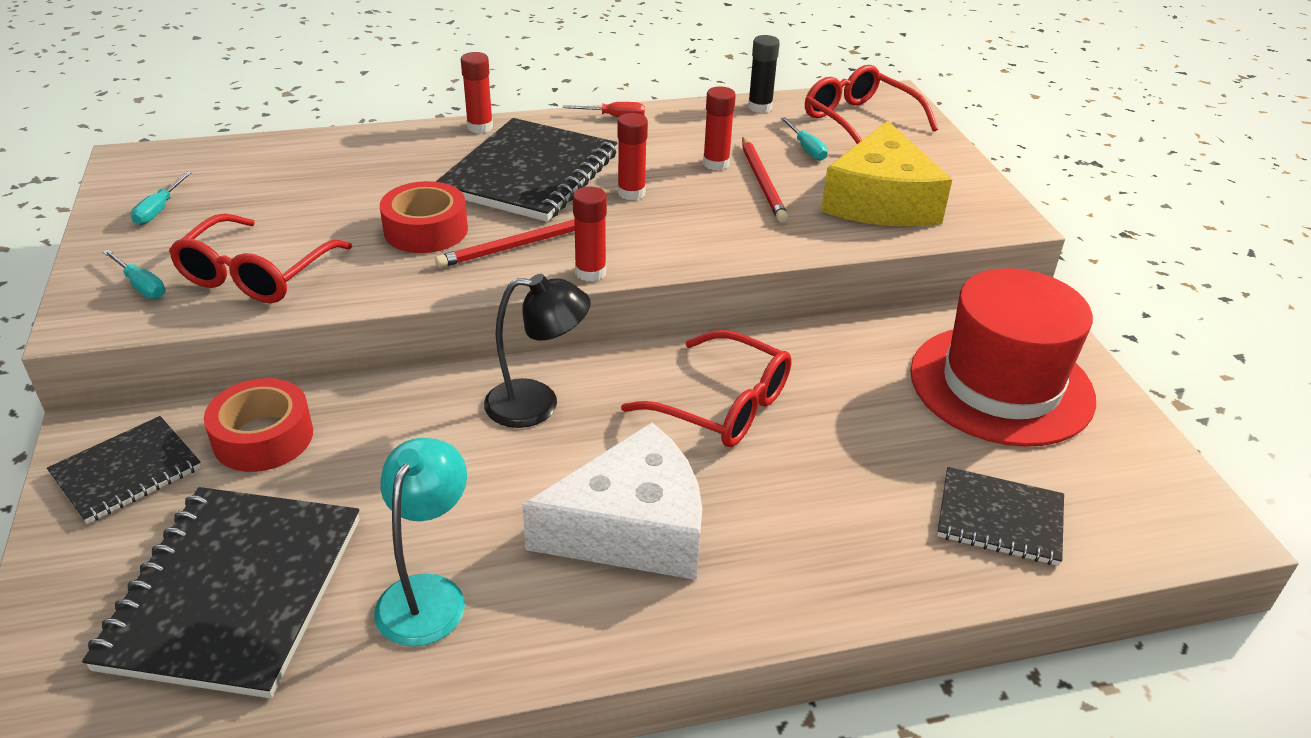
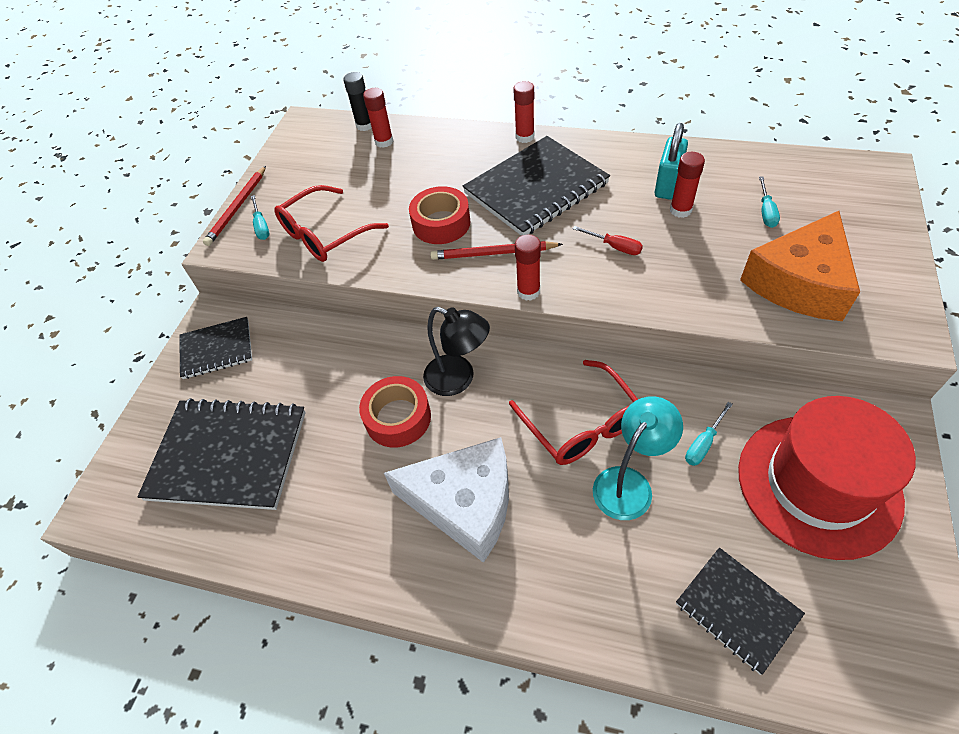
camera: 35 degrees right, 15 degrees up
(159, 210) = (299, 167): turquoise screwdriver -> turquoise screwdriver (703, 443)
(234, 592) = (228, 455): black notebook -> black notebook turned 60 degrees clockwise
(263, 437) = (293, 349): red tape -> red tape (398, 418)
(428, 594) = (322, 501): turquoise lamp -> turquoise lamp (629, 483)
(614, 117) = (626, 146): red screwdriver -> red screwdriver (614, 247)
(631, 193) = (598, 224): red glue stick -> red glue stick (384, 142)
(686, 144) = (667, 185): none -> turquoise padlock
(760, 107) = (751, 159): black glue stick -> black glue stick (365, 125)
(762, 182) = (708, 238): red pencil -> red pencil (237, 208)
(859, 121) = (832, 191): red glasses -> none
(880, 201) = (799, 282): yellow cheese -> orange cheese

